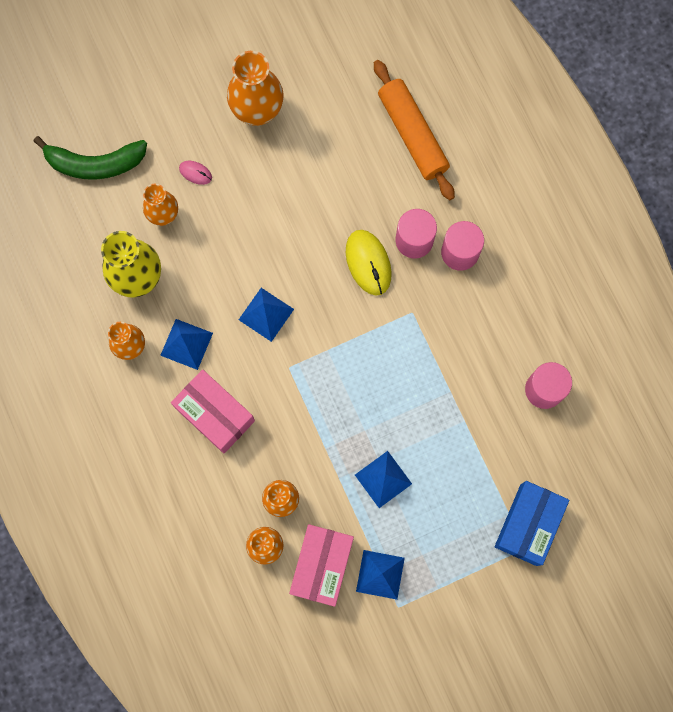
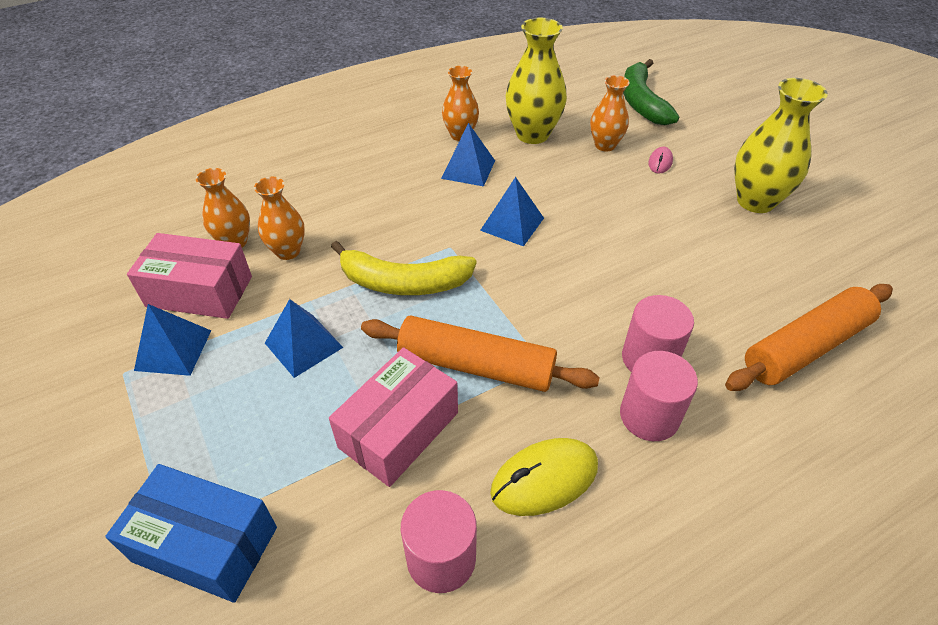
camera: 85 degrees right, 30 degrees down
(215, 414) = (391, 194): pink box -> pink box (399, 430)
(257, 111) = (755, 201): orange vase -> yellow vase
(326, 406) = (404, 282): none -> yellow banana
(368, 263) = (601, 311): yellow mouse -> yellow mouse (544, 479)
(411, 358) = (476, 365): none -> orange rolling pin

